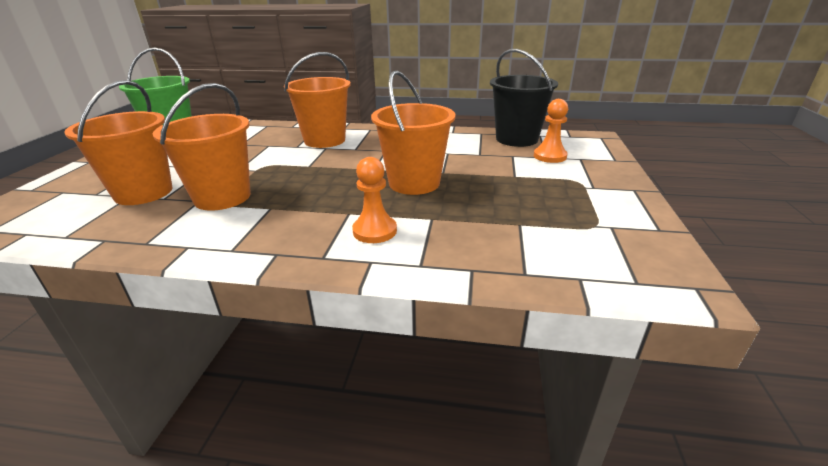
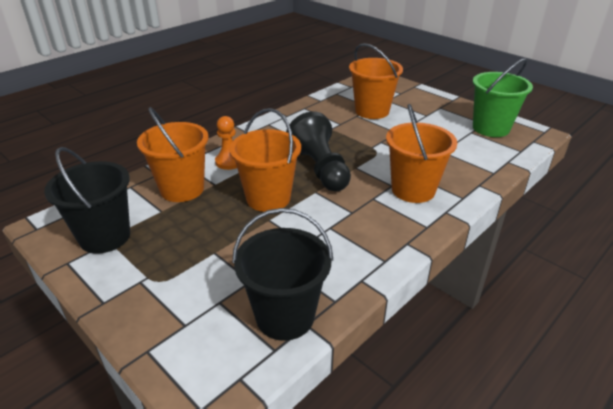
camera: 125 degrees right, 5 degrees up
(222, 197) = (335, 130): orange bucket -> orange bucket (182, 189)
(330, 178) = (320, 169): none -> black pawn
(549, 156) = (216, 305): orange pawn -> none
(603, 231) = (105, 237): none -> black bucket

